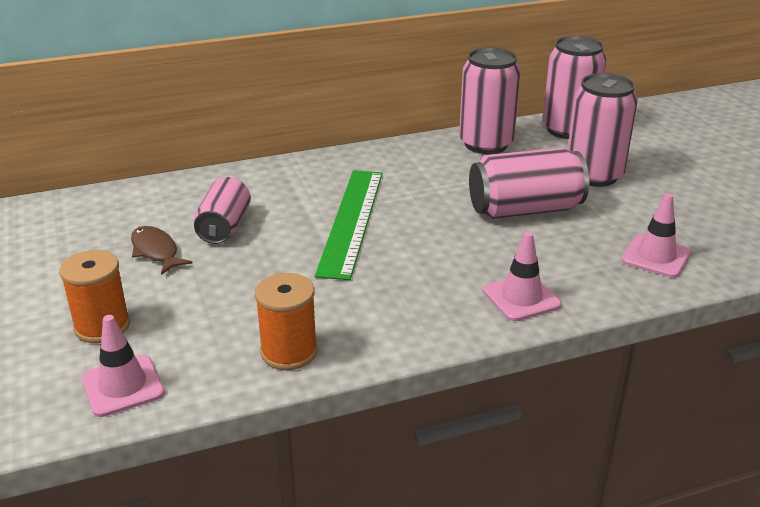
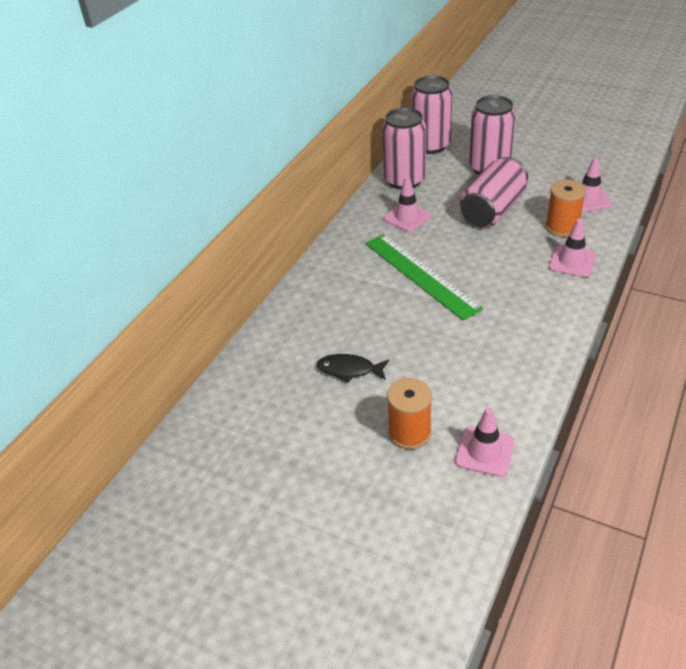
camera: 40 degrees left, 10 degrees up
(156, 251) = (349, 370): brown fish -> black fish
(224, 227) = (359, 327): pink can -> none
(289, 352) = (526, 369): orange spool -> orange spool (562, 227)
(430, 172) = (407, 217): none -> pink traffic cone

